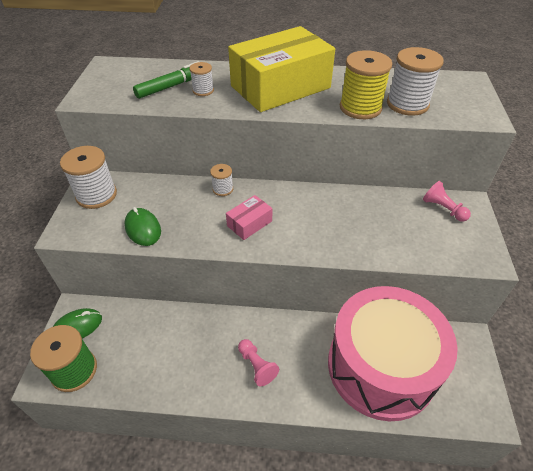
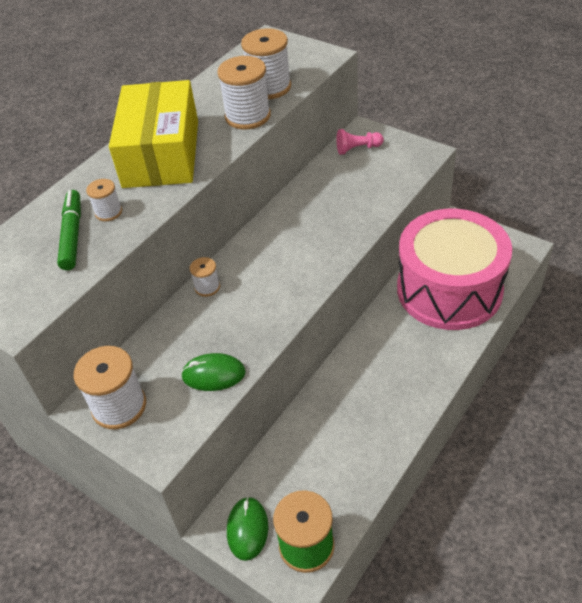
camera: 55 degrees left, 0 degrees up
(249, 223) = (274, 283): pink box -> none
(256, 366) = (397, 378): pink pawn -> none
(360, 108) = (248, 116): yellow spool -> white spool

